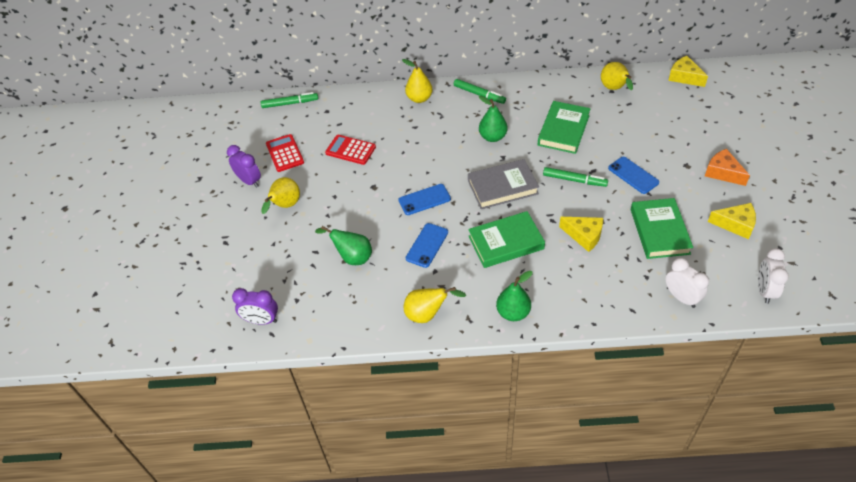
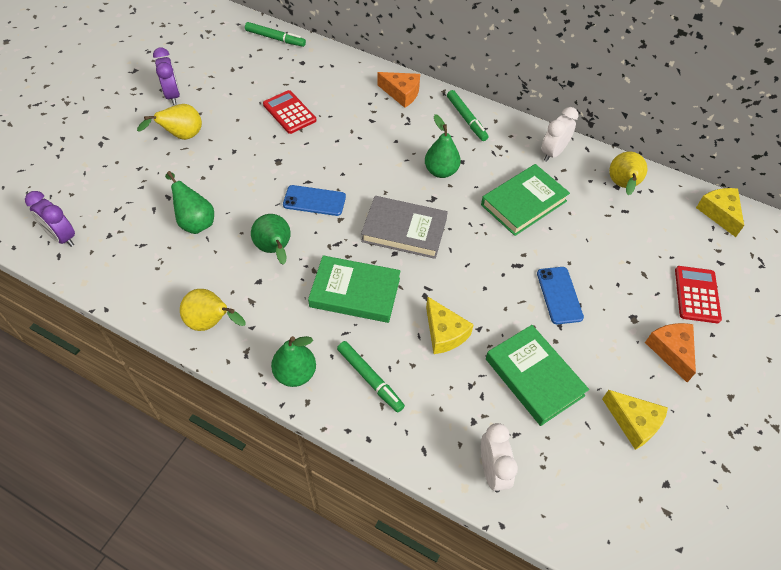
camera: 25 degrees right, 5 degrees up
(285, 153) = (227, 85): red calculator -> red calculator (697, 294)
(419, 98) = (401, 93): yellow pear -> orange cheese
(427, 245) = (275, 250): blue phone -> green pear
(574, 180) = (488, 265): green marker -> green marker (370, 379)
(659, 231) = (534, 377): green book -> green book turned 60 degrees counterclockwise
(764, 290) = (601, 525): white clock -> white clock (553, 153)

